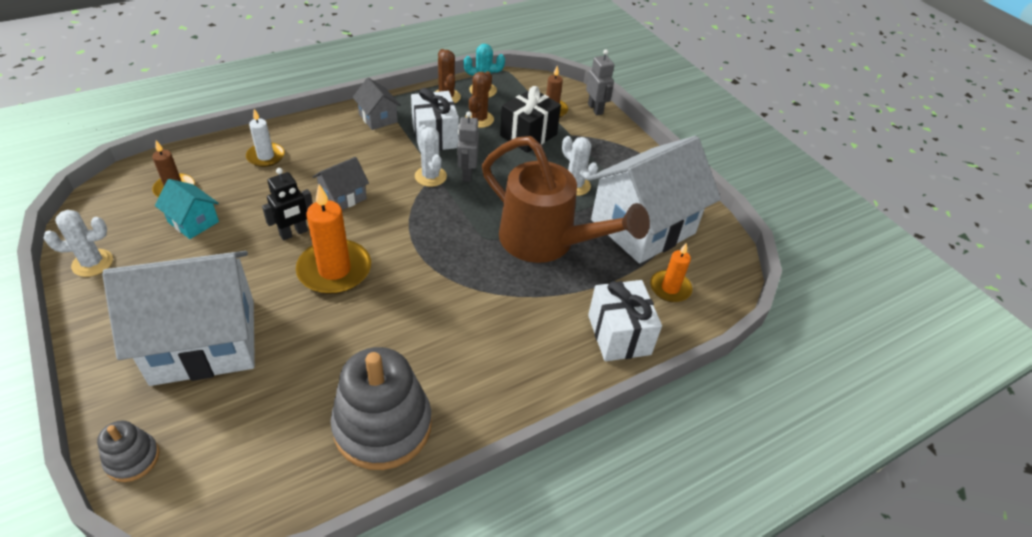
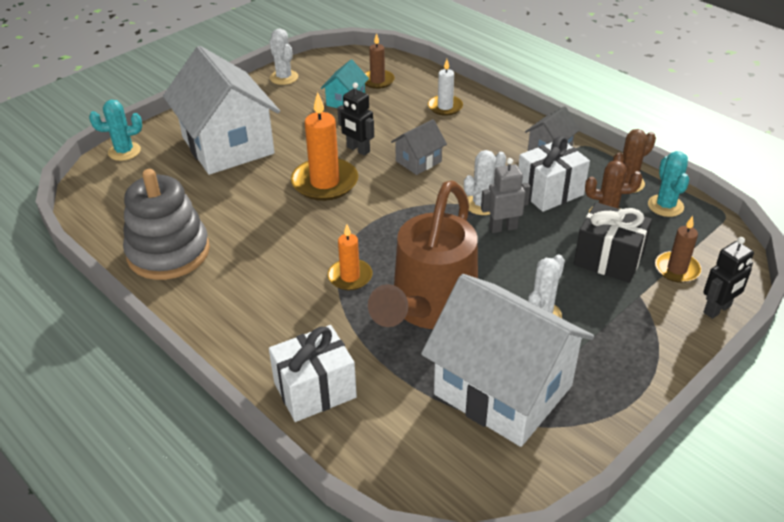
camera: 80 degrees right, 5 degrees down
(132, 459) = (124, 151): grey stacking toy -> turquoise cactus
(343, 197) = (418, 161): grey house -> grey house turned 75 degrees counterclockwise
(595, 109) = (717, 309): grey robot -> black robot
(670, 288) = (405, 429): orange candle -> orange candle (350, 277)

